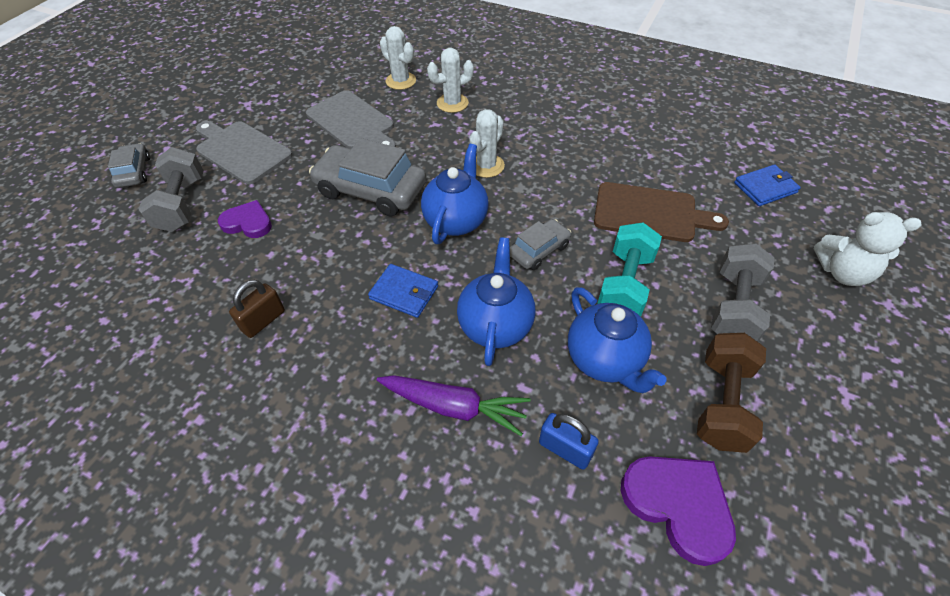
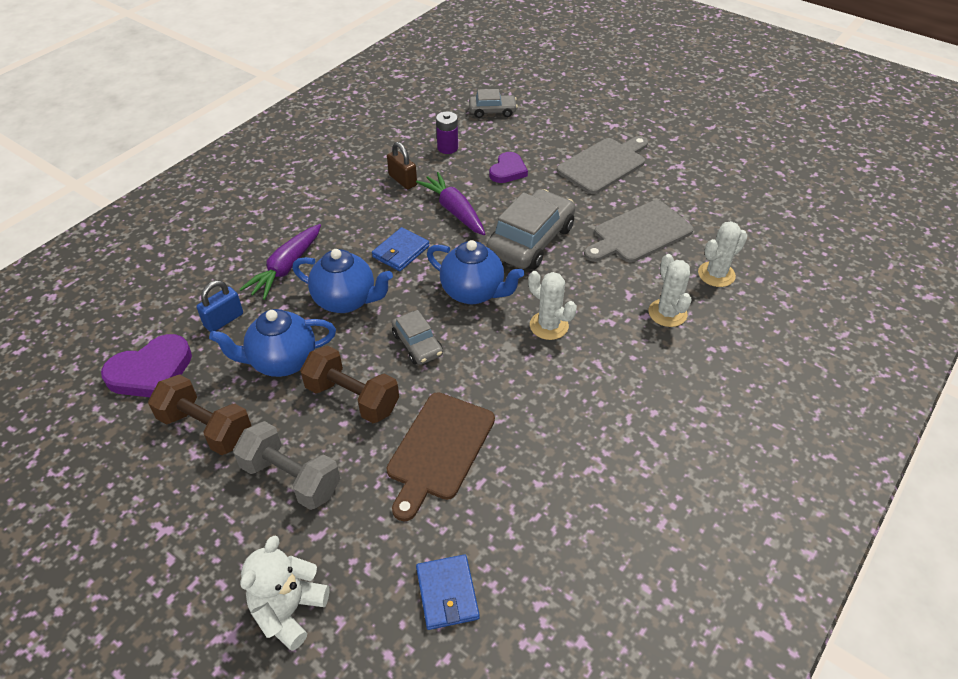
camera: 100 degrees right, 5 degrees down
(134, 172) = (585, 112): grey car -> grey car (492, 111)
(182, 204) = (539, 137): grey dumbbell -> none
(193, 287) = (447, 148): none -> purple battery
(325, 258) = (454, 211): none -> purple carrot
(624, 284) = (352, 398): turquoise dumbbell -> brown dumbbell

